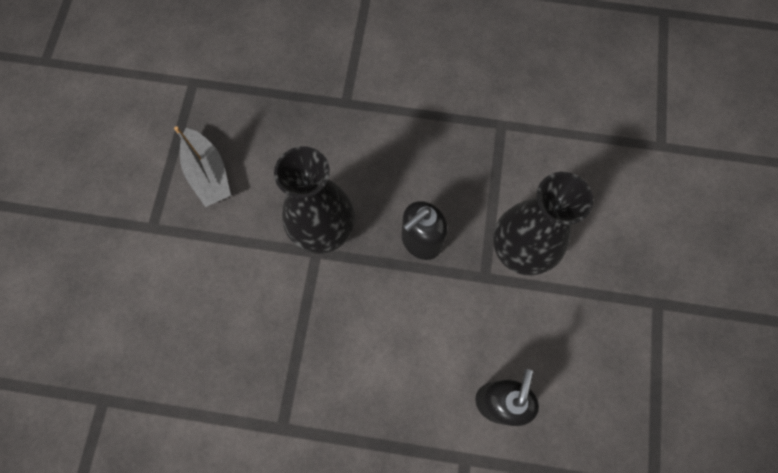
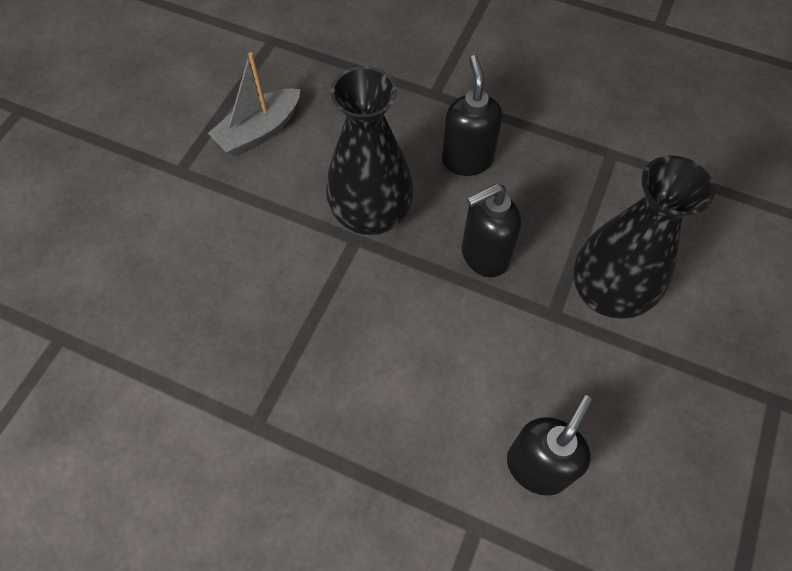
camera: 15 degrees right, 10 degrees down
(208, 174) = (259, 131): grey boat -> grey boat turned 60 degrees clockwise
(387, 158) = (467, 160): none -> black soap dispenser

